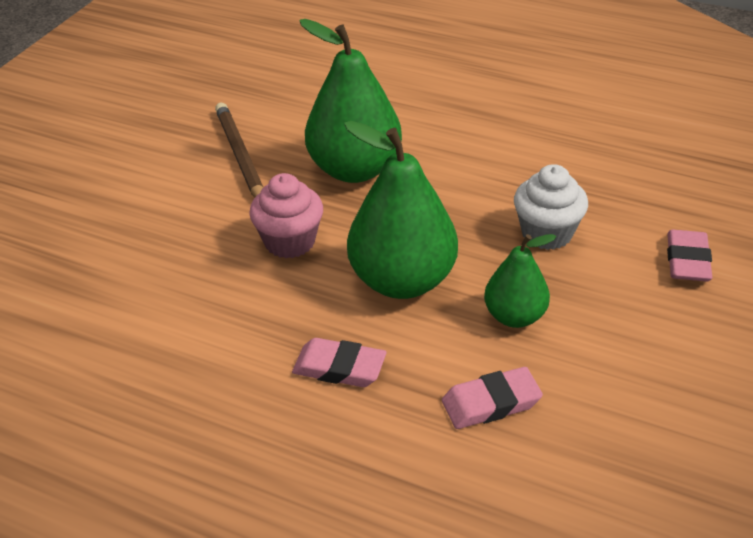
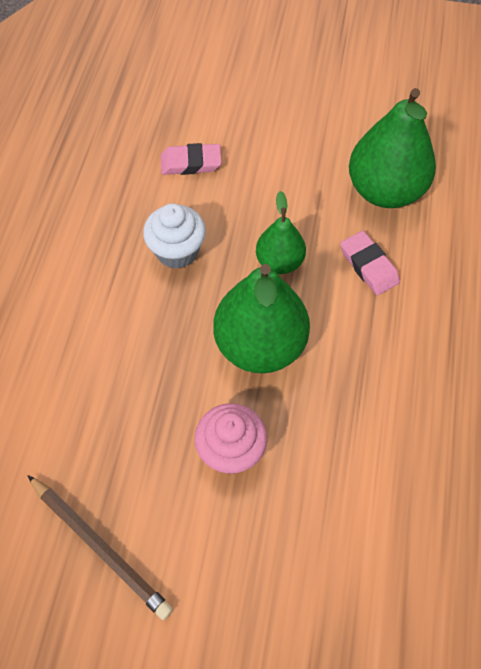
camera: 105 degrees left, 20 degrees up
(240, 156) = (100, 547): brown pencil -> brown pencil turned 105 degrees counterclockwise
(339, 368) = (369, 369): pink eraser -> none
(354, 169) = (109, 420): green pear -> green pear (385, 191)

